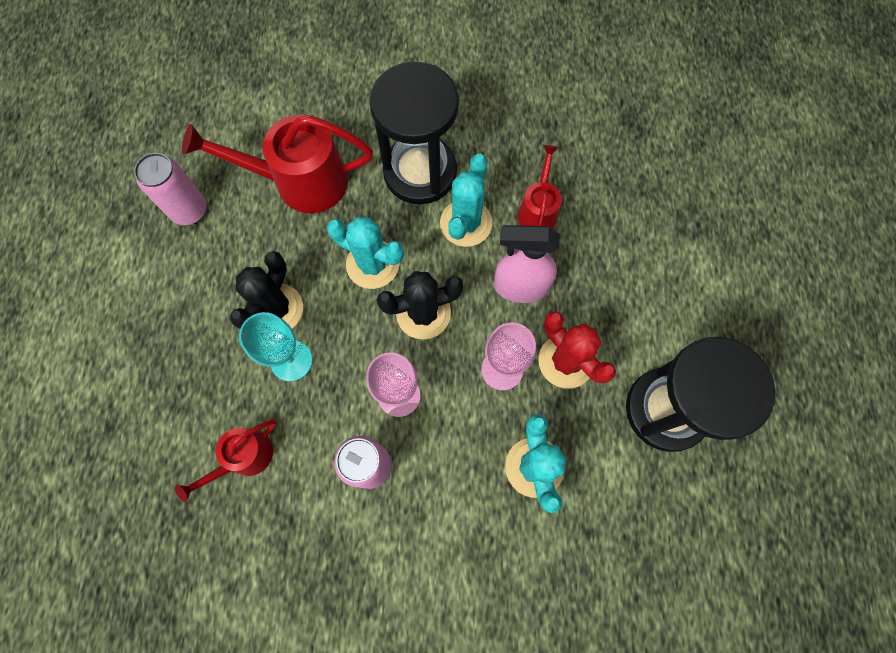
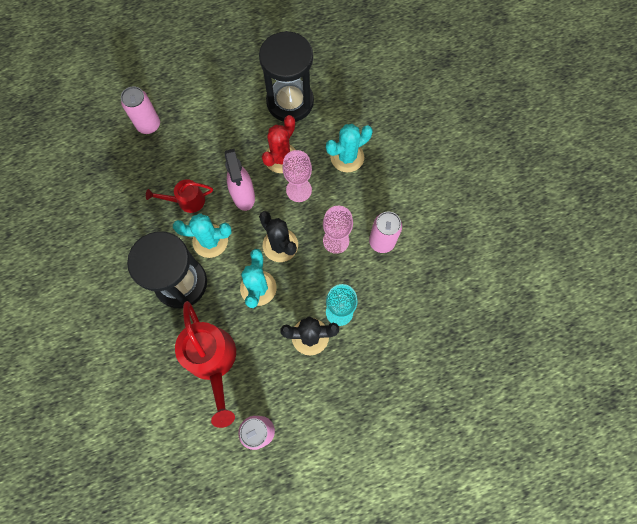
camera: 110 degrees left, 0 degrees up
(244, 458) = (407, 314): red watering can -> none
(679, 191) = (148, 125): none -> pink can

